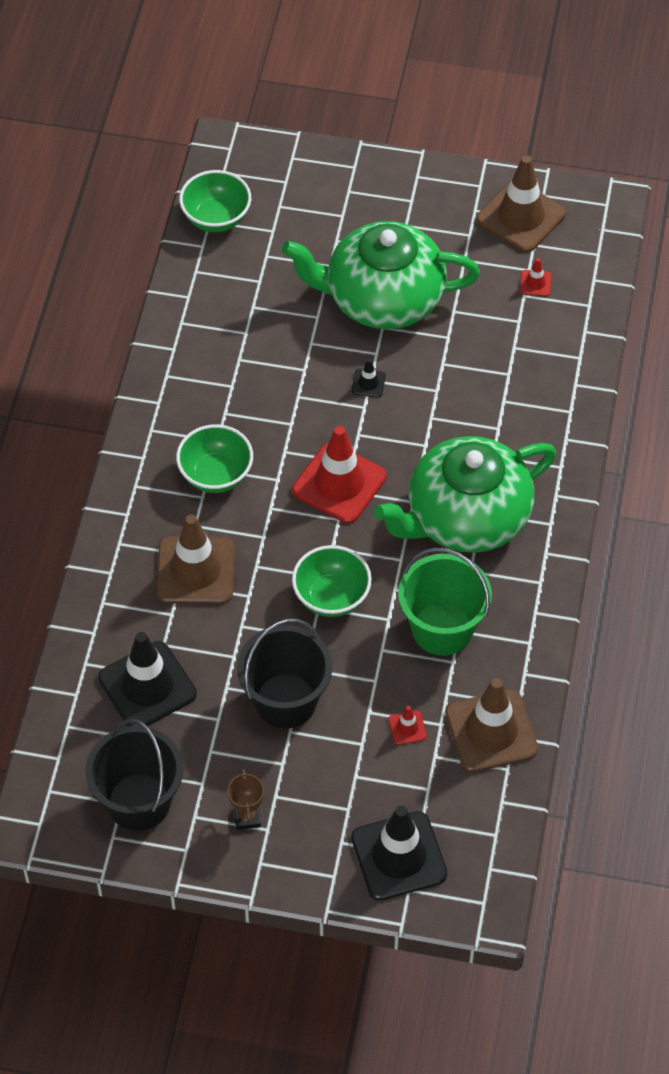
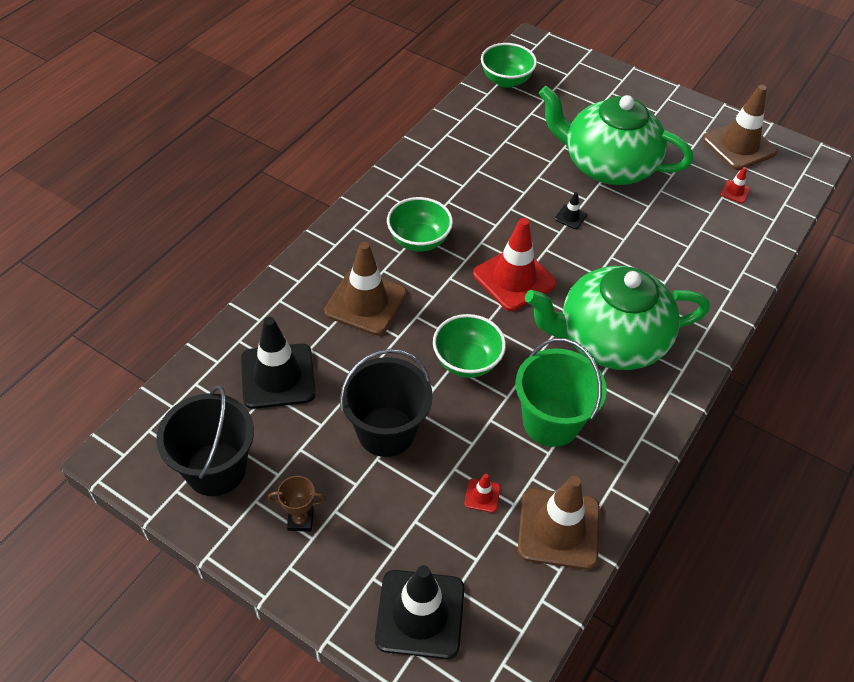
camera: 20 degrees right, 5 degrees down
(247, 817) = (300, 520): brown trophy -> brown trophy turned 75 degrees clockwise

